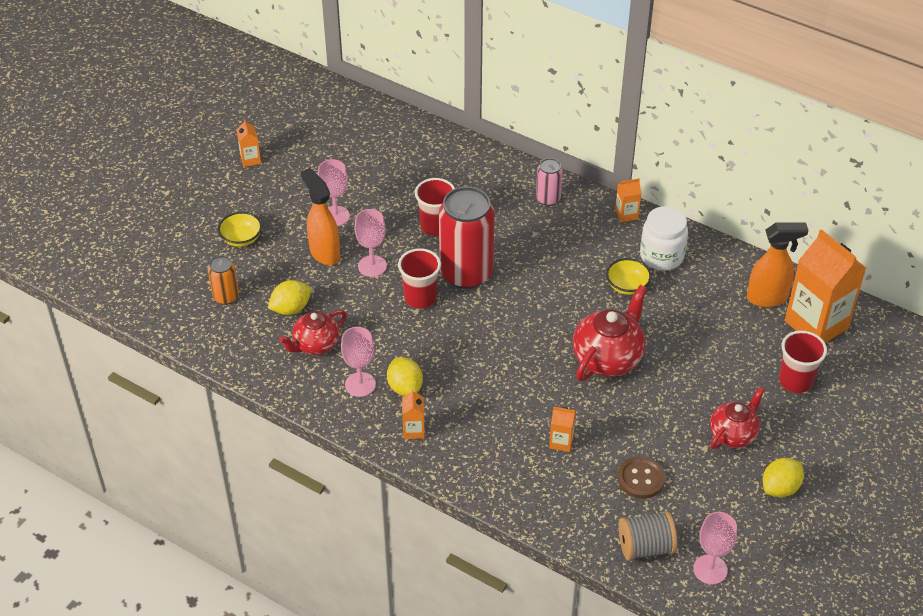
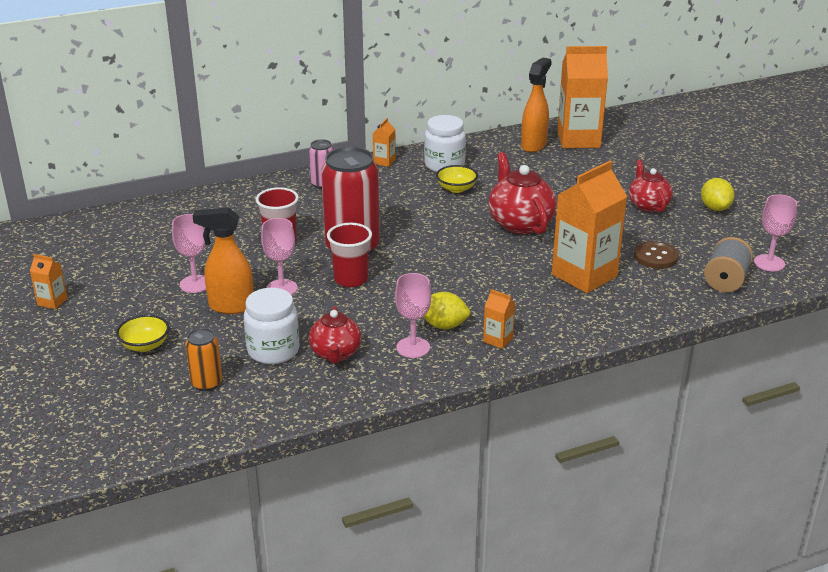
camera: 55 degrees left, 15 degrees down
(291, 308) = (273, 350): yellow lemon -> white jar
(561, 442) = (584, 275): orange carton -> orange carton, size x2.30
(795, 381) = (622, 165): red cup -> none

